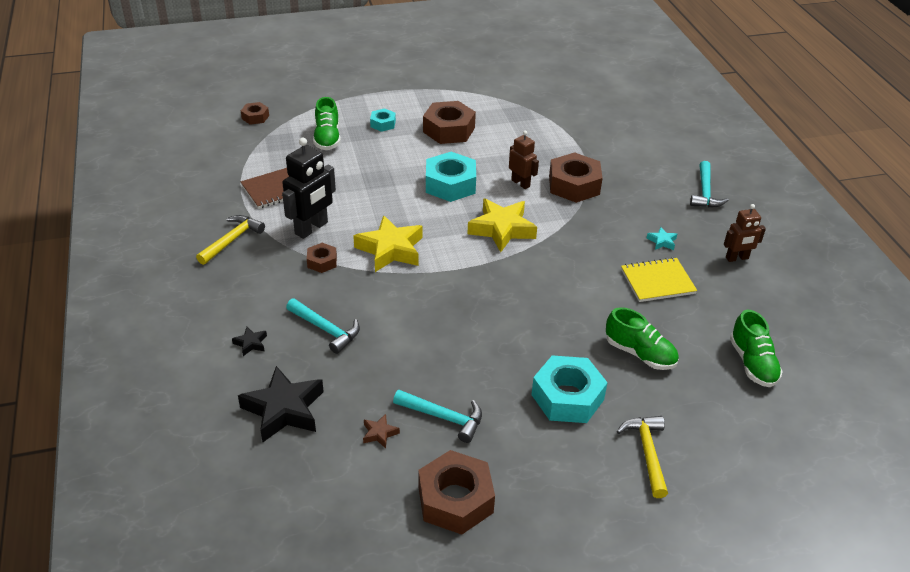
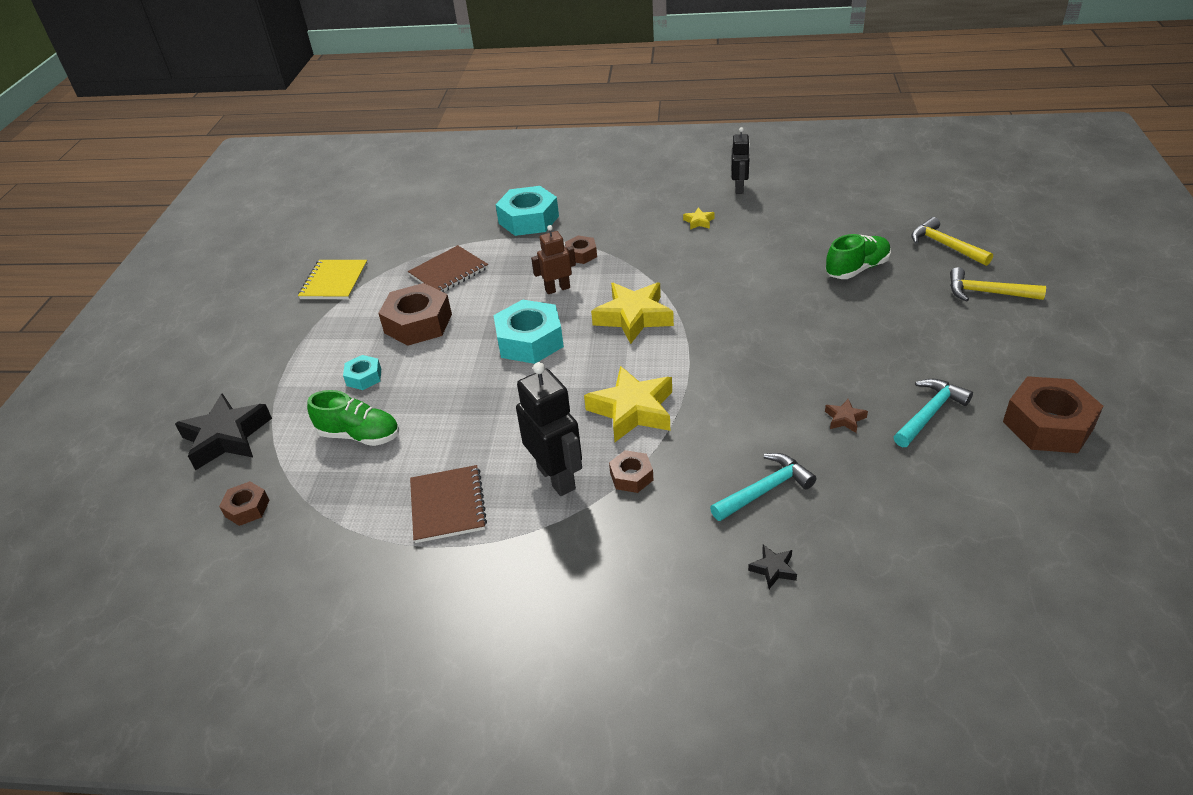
camera: 65 degrees left, 0 degrees up
(232, 240) = (543, 568): yellow hammer -> yellow hammer (945, 246)
(284, 410) = (902, 548): black star -> black star (226, 437)
(379, 433) = (950, 467): brown star -> brown star (845, 419)
(516, 127) = (449, 272): none -> brown notebook
(567, 397) = (909, 324): turquoise nut -> turquoise nut (528, 220)
(574, 185) = (581, 254): brown nut -> brown nut, size x0.52
(657, 281) = (757, 237): yellow notebook -> yellow notebook (334, 281)
(662, 241) = (699, 222): turquoise star -> yellow star
(705, 192) = (635, 182): turquoise hammer -> none
(737, 258) = (739, 188): brown robot -> black robot
(752, 363) = (881, 213): green shoe -> none

